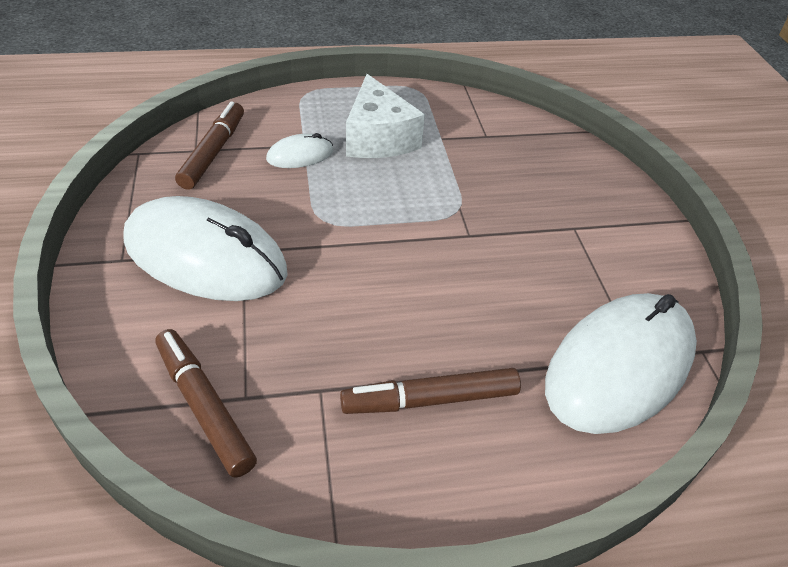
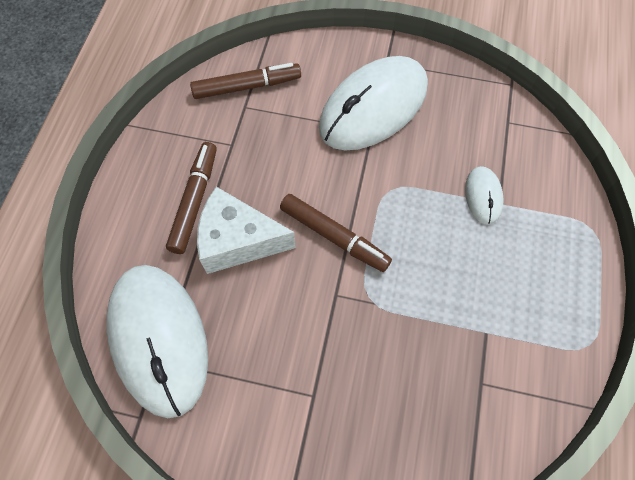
camera: 115 degrees right, 20 degrees up
(213, 152) = (501, 133): brown marker -> brown marker (334, 236)
(378, 138) = (497, 271): white cheese -> white cheese (238, 241)

